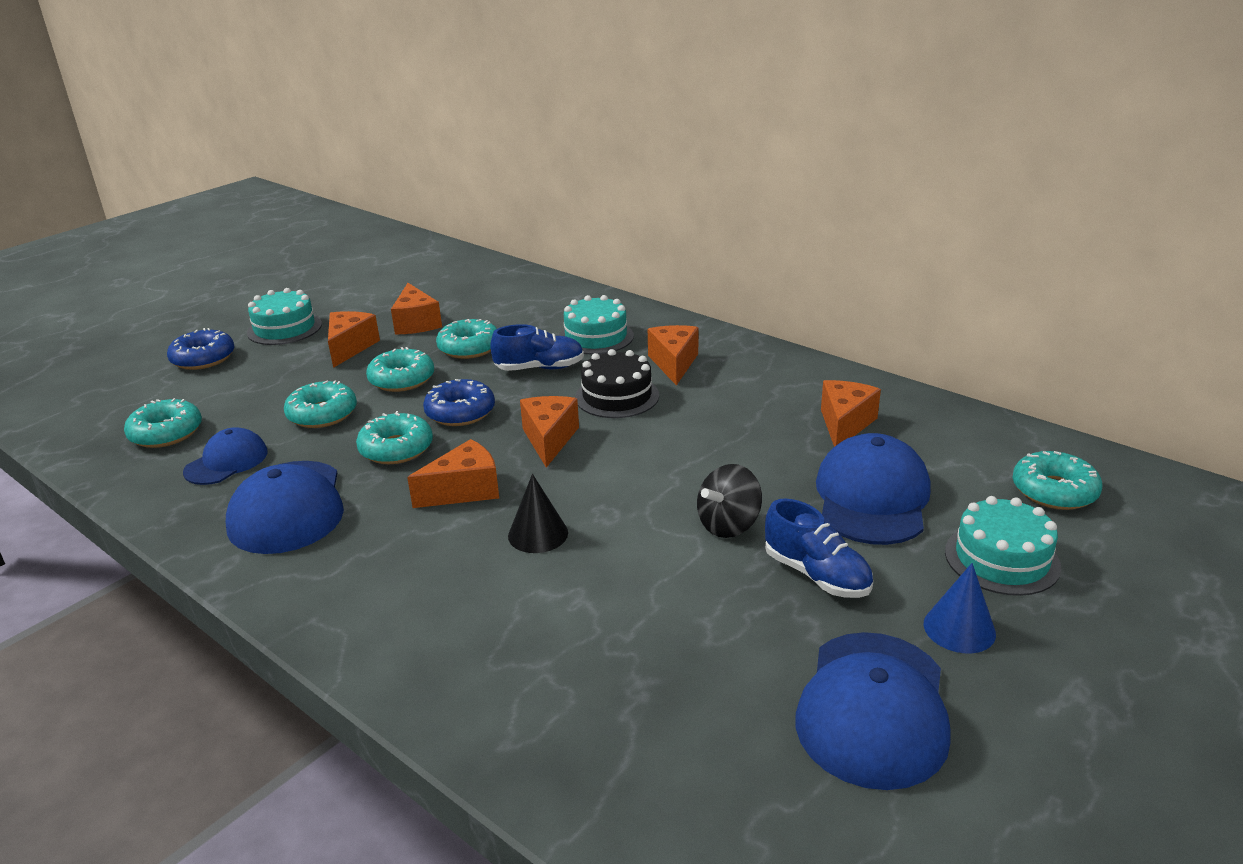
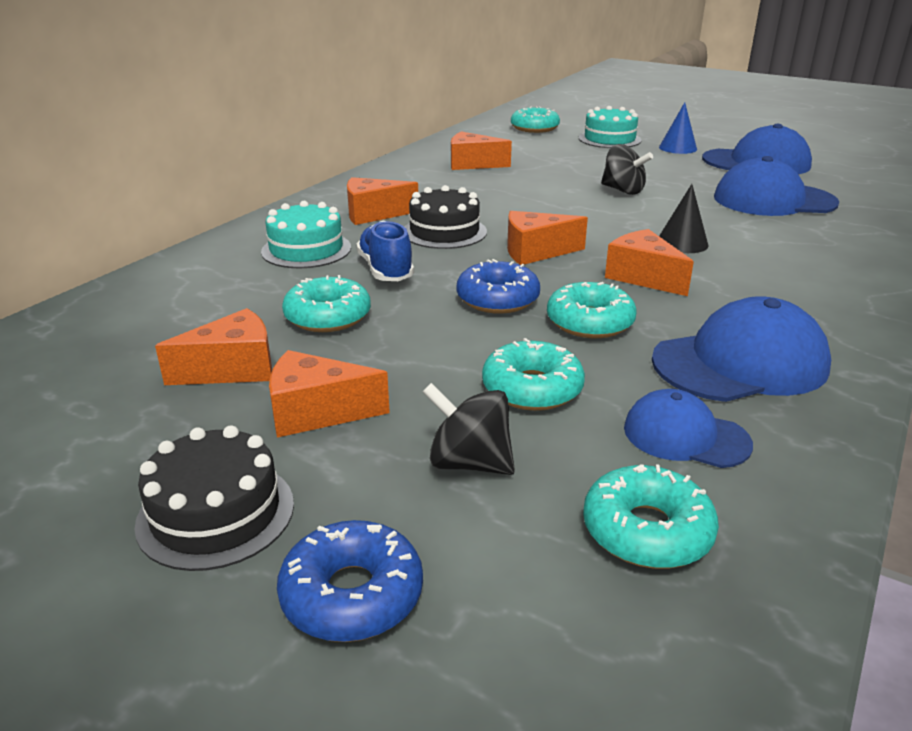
camera: 100 degrees left, 0 degrees up
(266, 389) = (469, 463): none -> black spinning top
(284, 328) = (216, 513): turquoise cake -> black cake
(402, 379) = (422, 348): turquoise donut -> none
(816, 575) = (658, 171): blue shoe -> none
(872, 497) = (565, 160): blue cap -> blue cap (774, 200)

